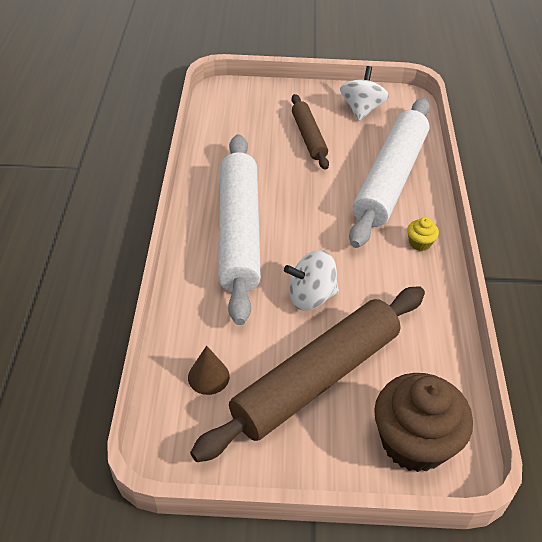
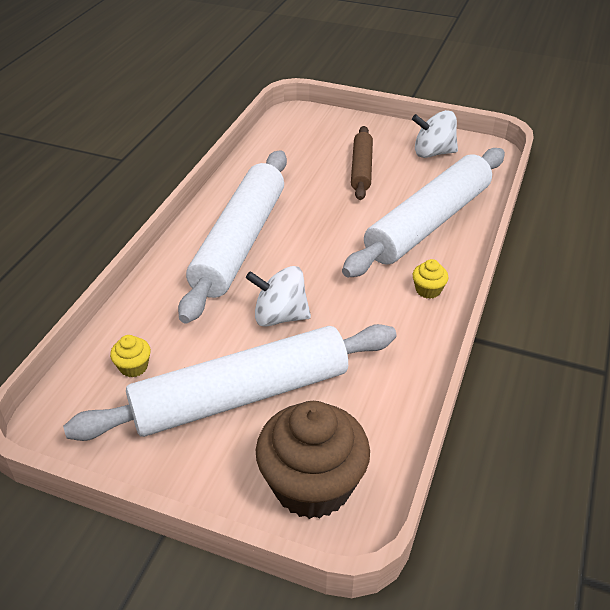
camera: 20 degrees right, 5 degrees down
(208, 376) = (133, 367): brown cone -> yellow cupcake
(317, 379) = (241, 396): brown rolling pin -> white rolling pin
(361, 109) = (433, 153): white spinning top -> white spinning top turned 120 degrees counterclockwise

